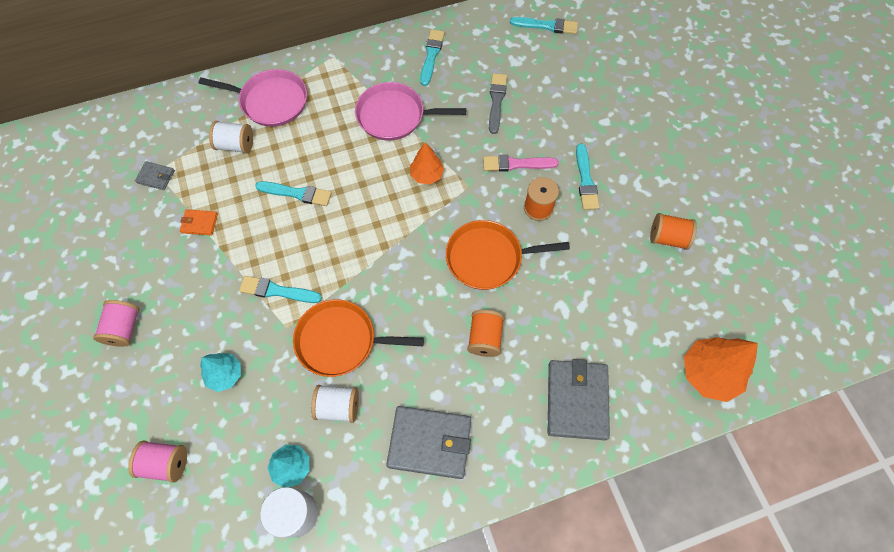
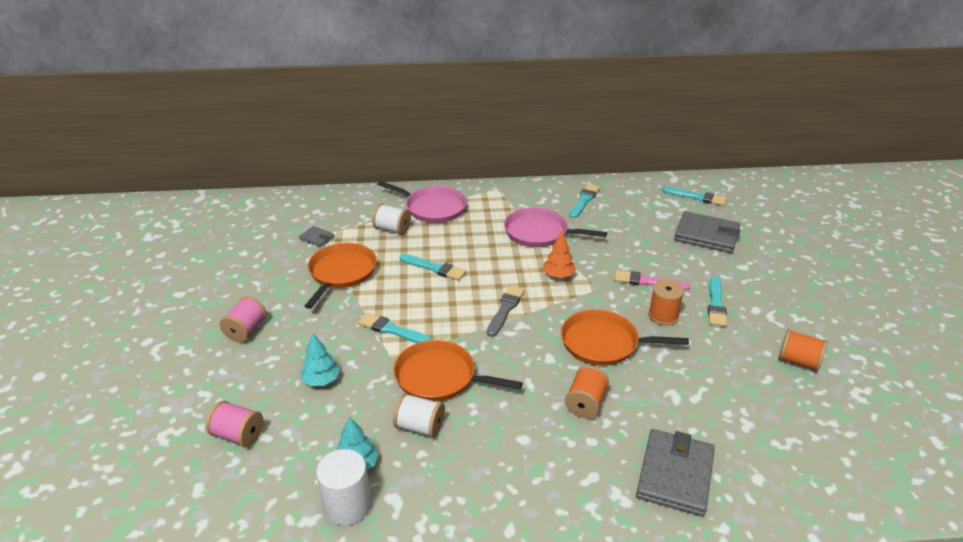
camera: 15 degrees right, 30 degrees down
(199, 223) = (341, 273): orange wallet -> orange pan
(429, 442) = (504, 476): grey wallet -> grey wallet (706, 235)
(496, 101) = (638, 237): grey brush -> grey brush (505, 309)
(709, 373) = (834, 483): orange tree -> none

